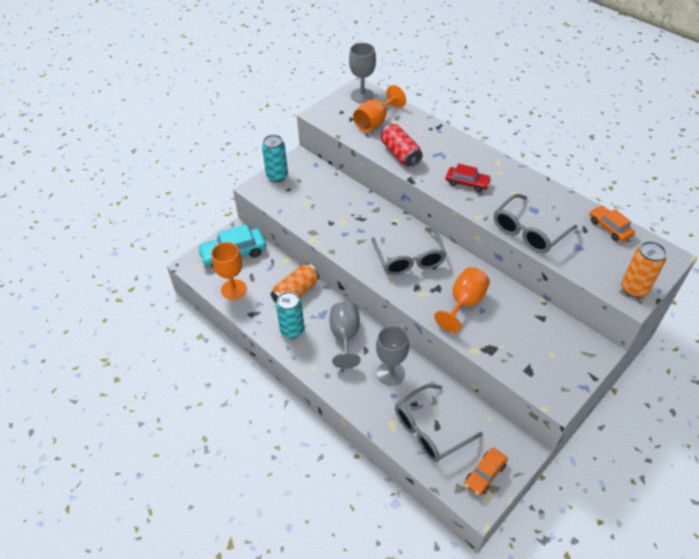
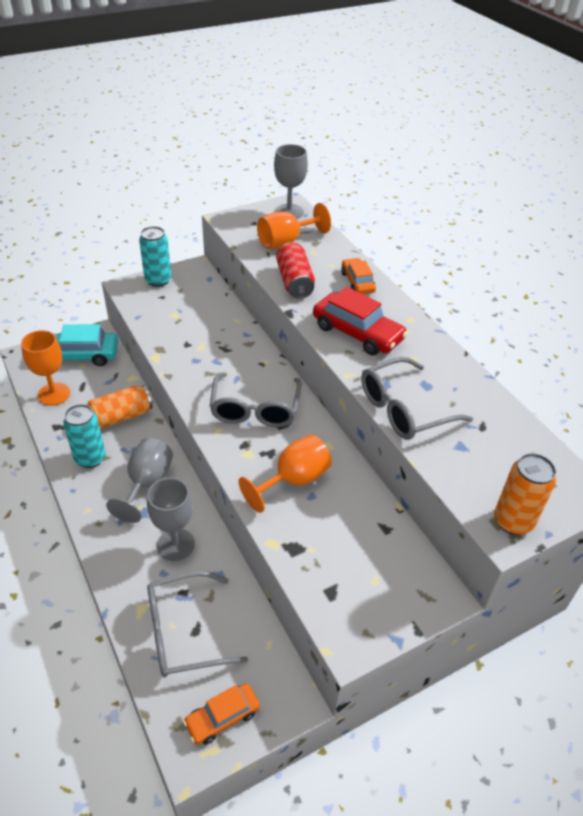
camera: 15 degrees right, 5 degrees down
(467, 183) = (357, 333): red car -> red car, size x1.63
(609, 228) = (518, 433): orange car -> orange car (357, 282)

